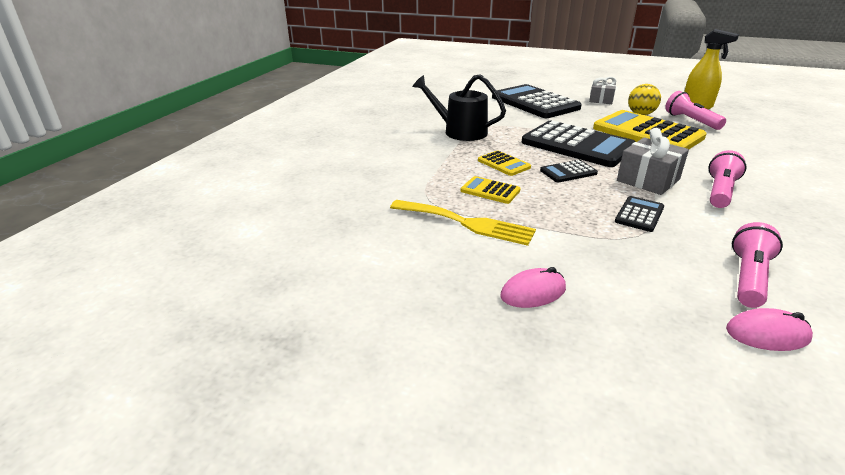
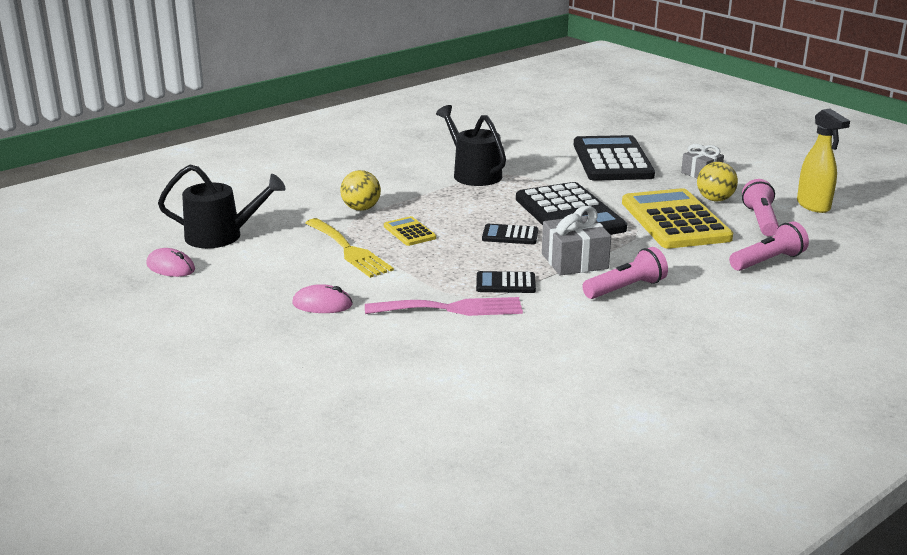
camera: 30 degrees right, 5 degrees down
(319, 246) = (221, 236): none -> black watering can
(417, 181) = (361, 209): none -> yellow ball
(503, 164) = (462, 213): yellow calculator -> none
(639, 214) = (505, 283): black calculator -> black calculator turned 150 degrees counterclockwise
(645, 254) = (451, 308): none -> pink fork
(748, 278) = (502, 346): pink flashlight -> pink flashlight (768, 261)
(767, 334) = (441, 374): pink mouse -> pink mouse (170, 267)

